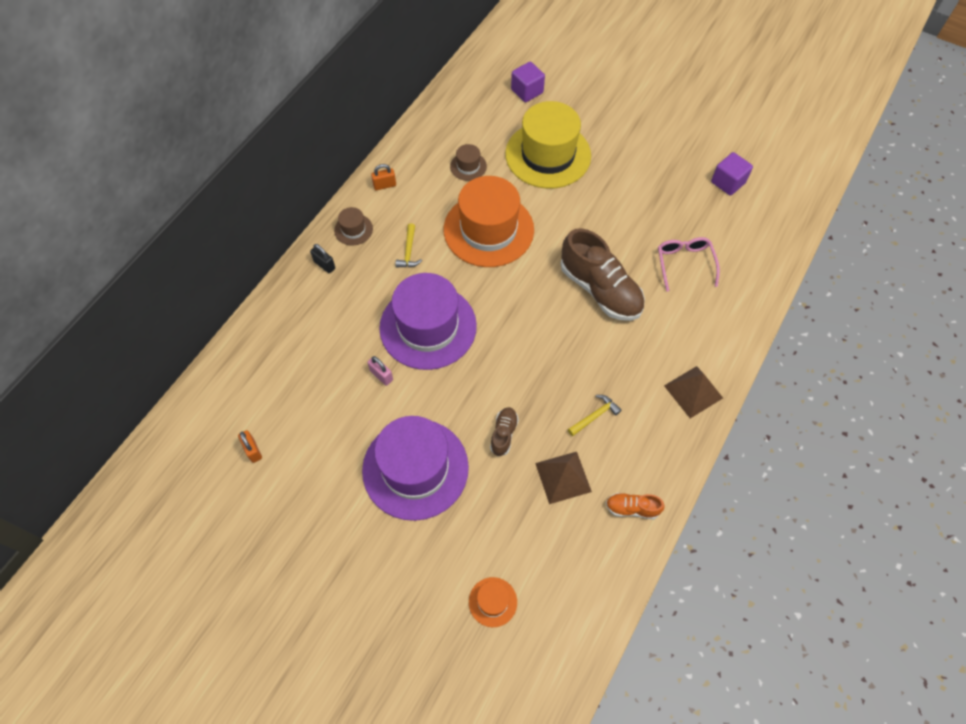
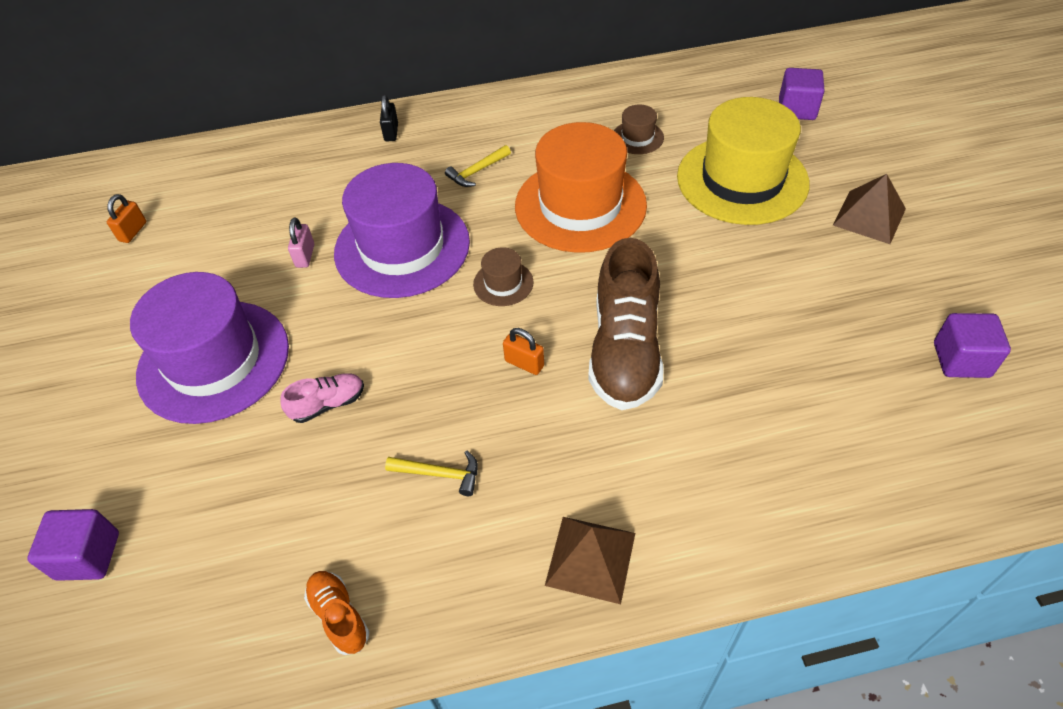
camera: 50 degrees right, 10 degrees down
(353, 229) = (455, 121): brown hat -> brown hat (503, 283)
(384, 185) = (533, 104): orange padlock -> orange padlock (524, 363)
(492, 602) = (88, 556): orange hat -> purple cube
(503, 434) = (328, 404): brown shoe -> pink shoe
(563, 477) = (321, 504): brown pyramid -> brown pyramid (869, 216)
(684, 263) = (773, 405): pink glasses -> none

